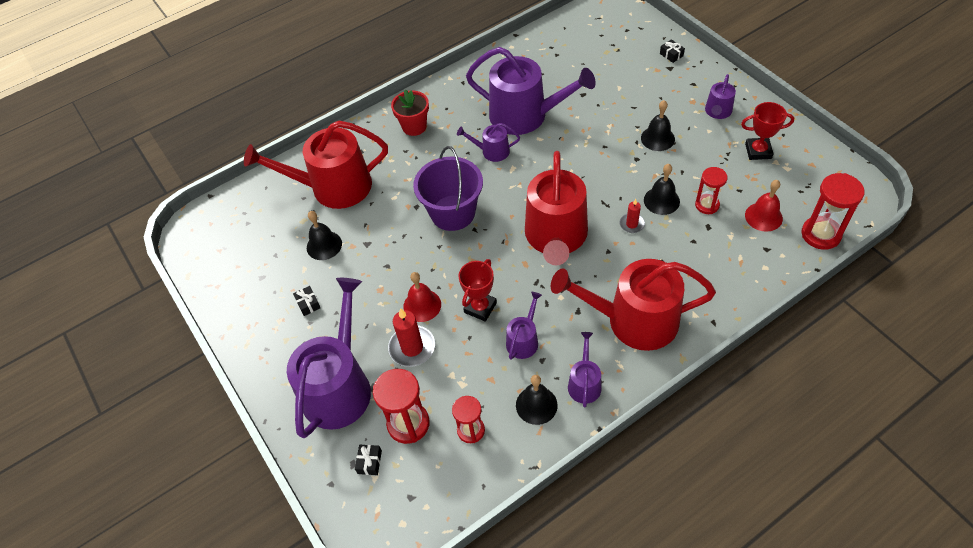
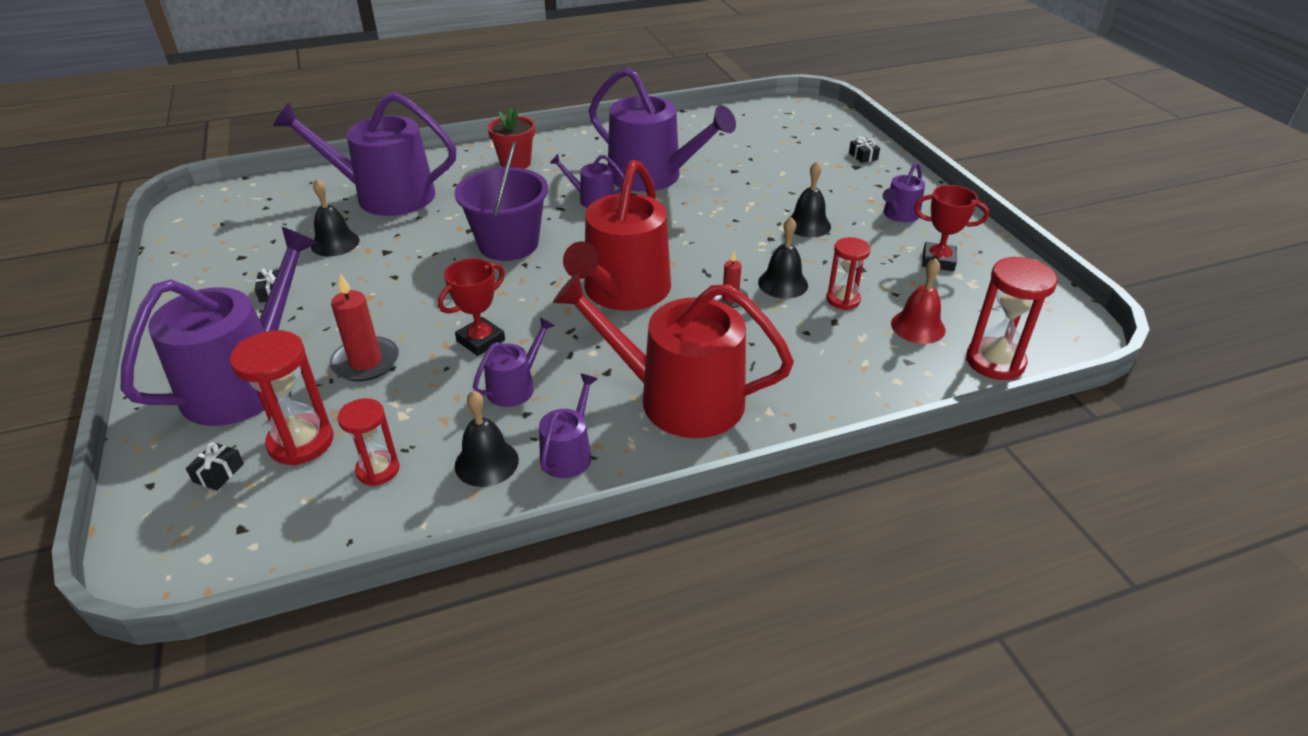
camera: 10 degrees right, 15 degrees down
(333, 187) = (385, 196): red watering can -> purple watering can
(422, 305) = (409, 323): red bell -> none

